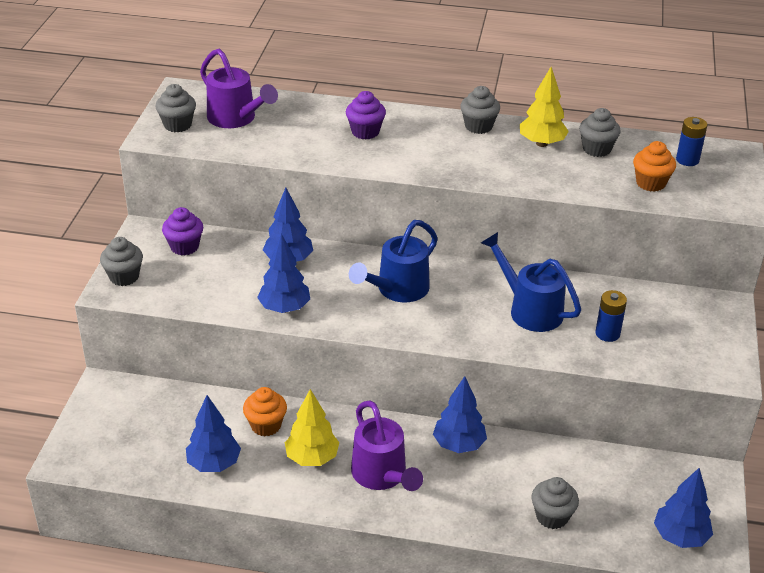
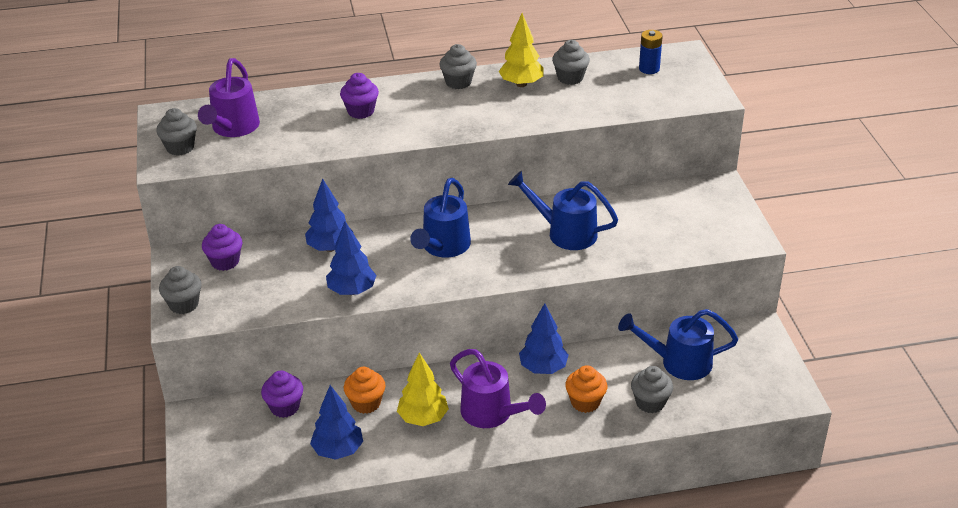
camera: 20 degrees left, 0 degrees up
(189, 405) = (285, 407): none -> purple cupcake
(236, 119) = (233, 128): purple watering can -> purple watering can turned 75 degrees clockwise
(605, 483) = (678, 362): none -> blue watering can
(607, 333) = (639, 235): blue battery -> none
(650, 183) = (630, 96): orange cupcake -> orange cupcake (585, 402)
(680, 537) = (757, 386): blue tree -> none

